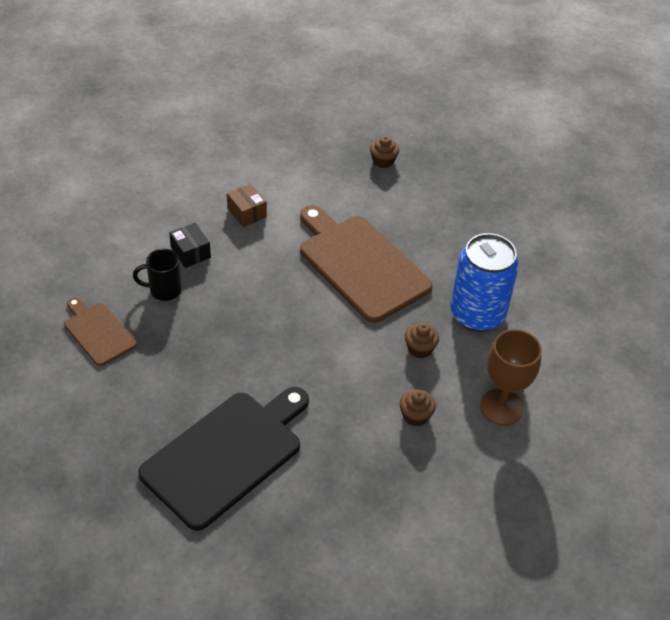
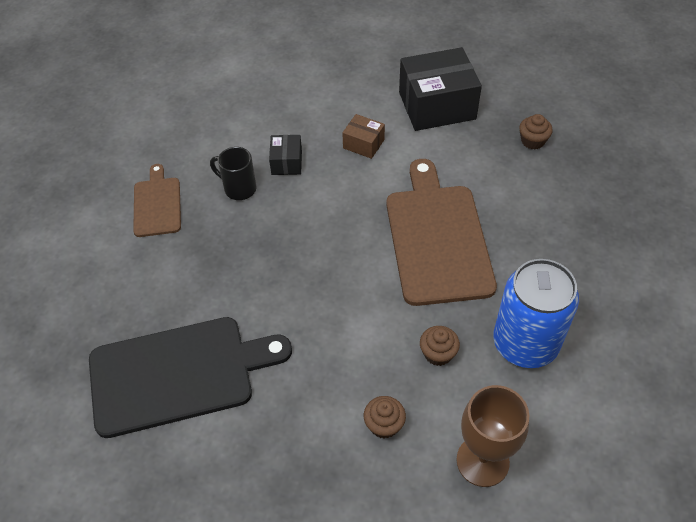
camera: 35 degrees right, 5 degrees up
(247, 213) = (363, 144): brown box -> brown box turned 60 degrees counterclockwise
(286, 159) = (437, 106): none -> black box

